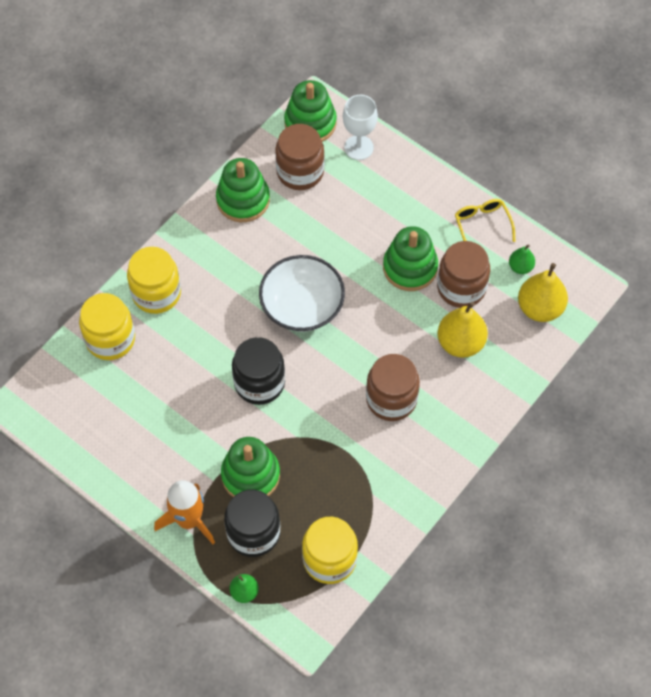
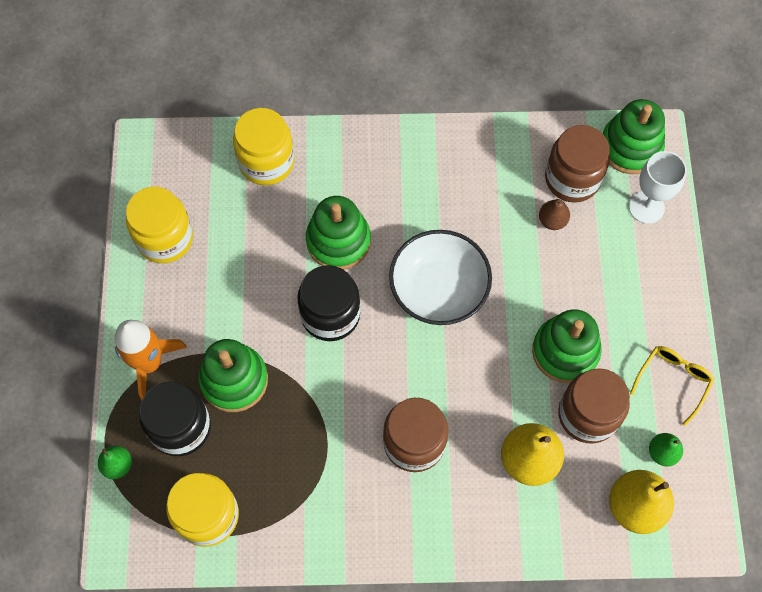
camera: 50 degrees right, 5 degrees up
(156, 293) = (342, 162): yellow jar -> yellow jar (165, 238)
(243, 200) = (498, 156): green stacking toy -> green stacking toy (338, 241)
(317, 205) = (552, 220): none -> brown pear

